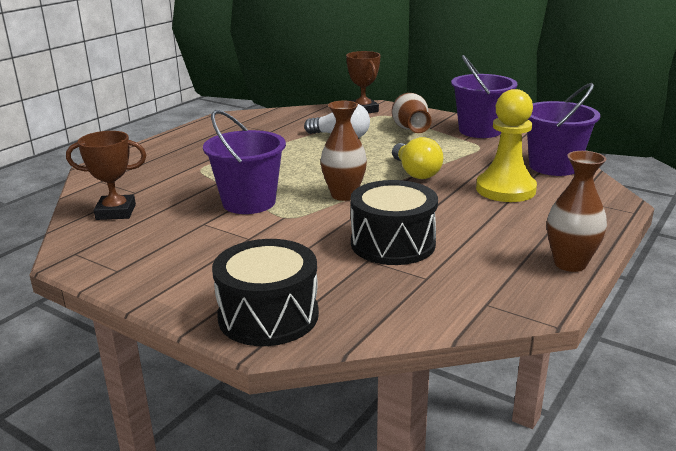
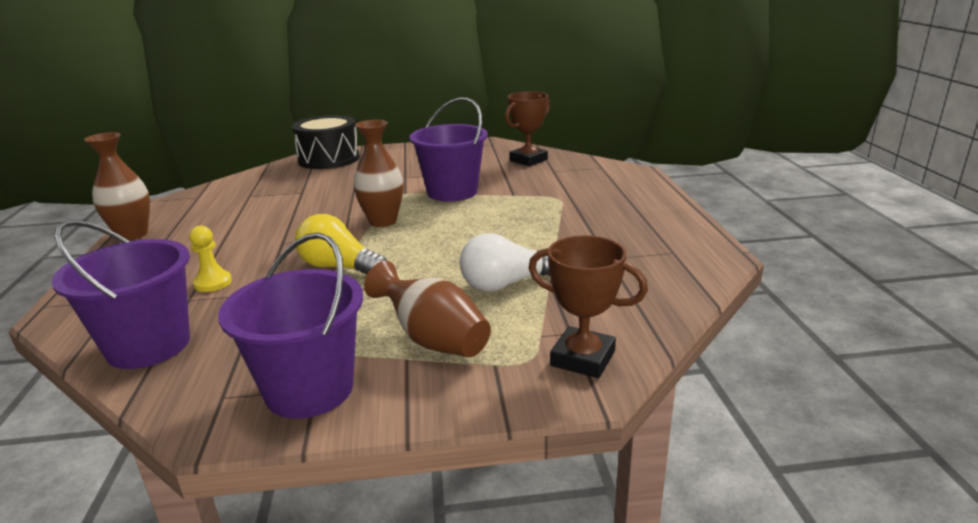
camera: 140 degrees right, 0 degrees up
(393, 243) = (293, 204): black drum -> none
(505, 189) = (213, 283): yellow pawn -> yellow pawn, size x0.48

